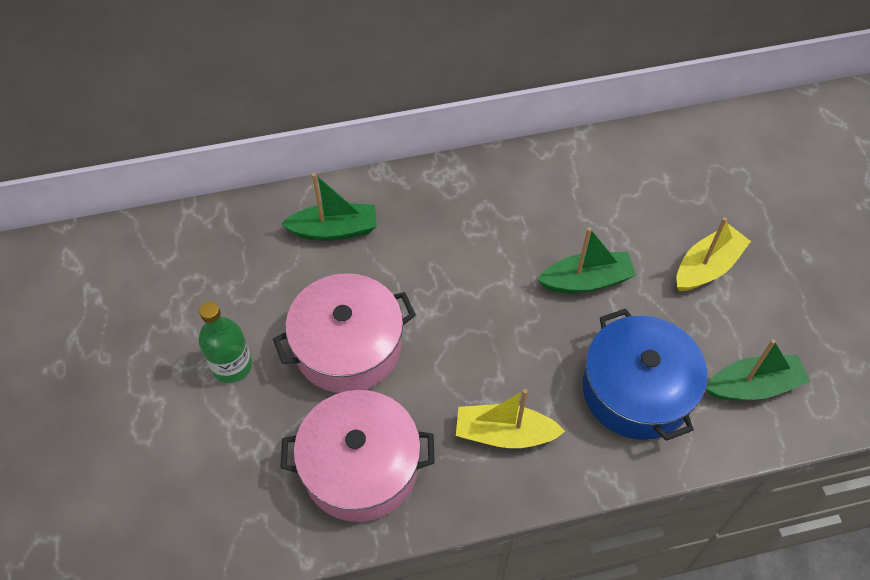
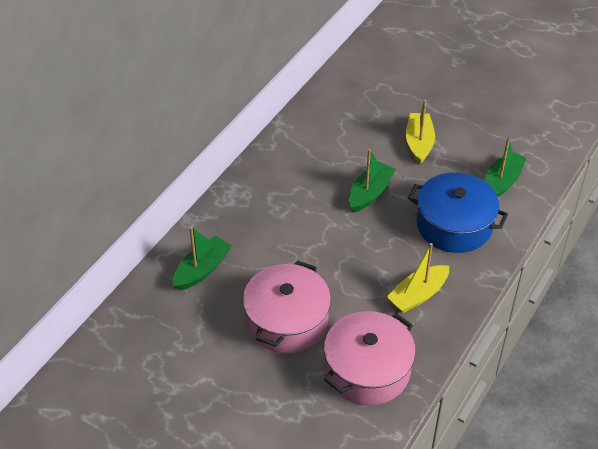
camera: 45 degrees left, 10 degrees down
(231, 365) = (233, 382): green bottle -> none

